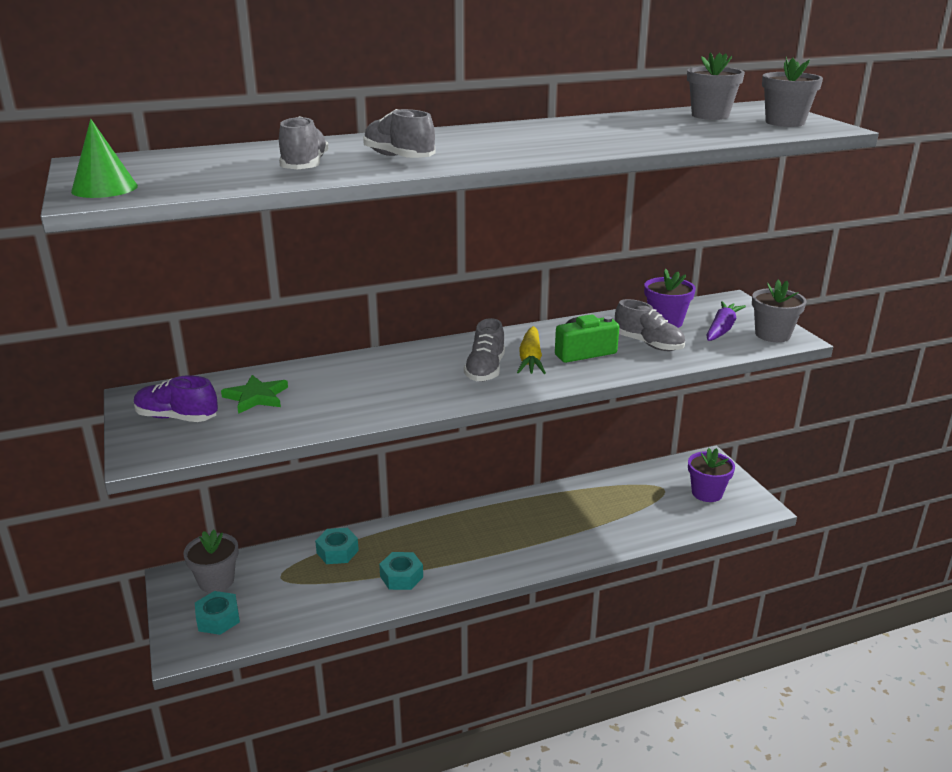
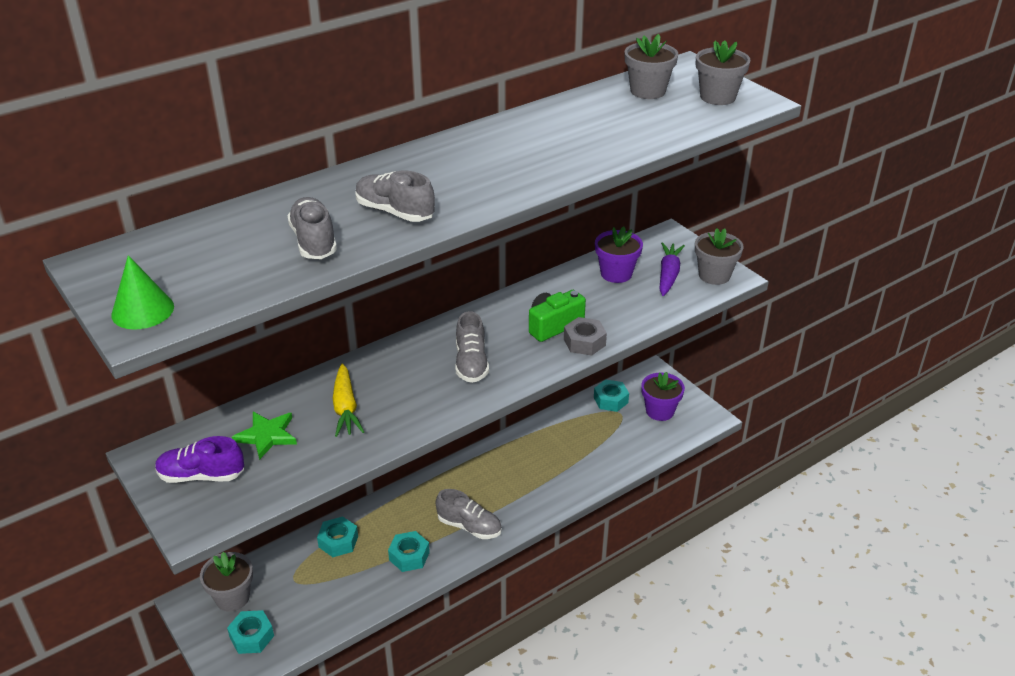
camera: 15 degrees left, 10 degrees up
(530, 359) = (508, 342): yellow carrot -> yellow carrot (345, 408)
(610, 368) = (584, 342): none -> grey nut
(648, 344) = (609, 305): grey shoe -> grey shoe (469, 526)
(656, 476) = (610, 400): none -> turquoise nut

